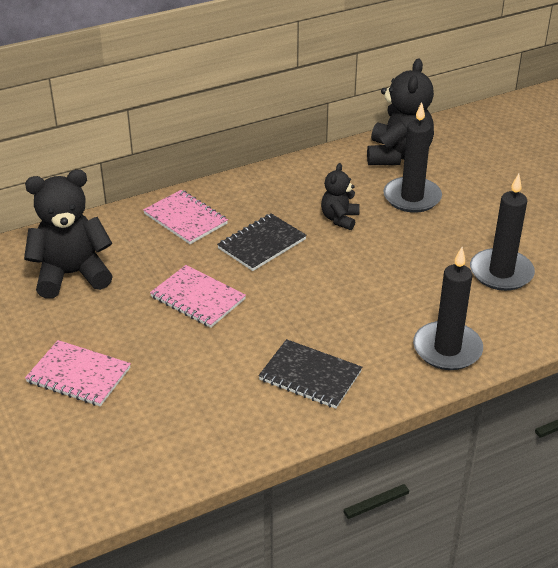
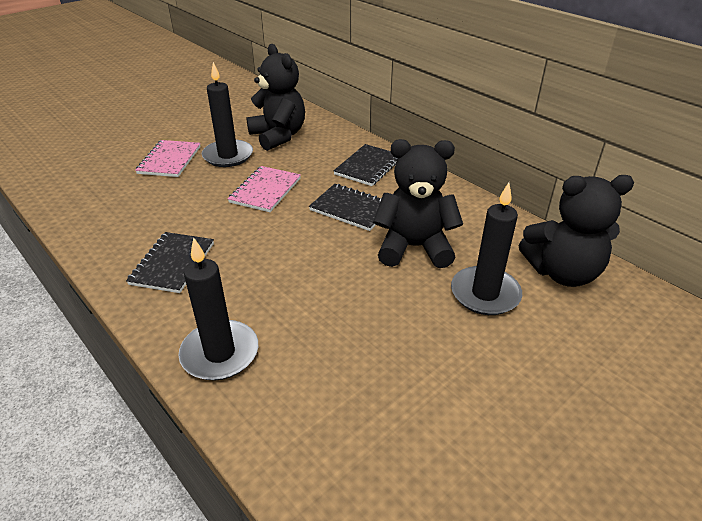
camera: 75 degrees right, 0 degrees up
(185, 219) = (368, 166): pink notebook -> black notebook
(339, 219) = (414, 247): black teddy bear -> black teddy bear, size x1.83
(501, 273) = (373, 390): black candle -> black candle (228, 156)

